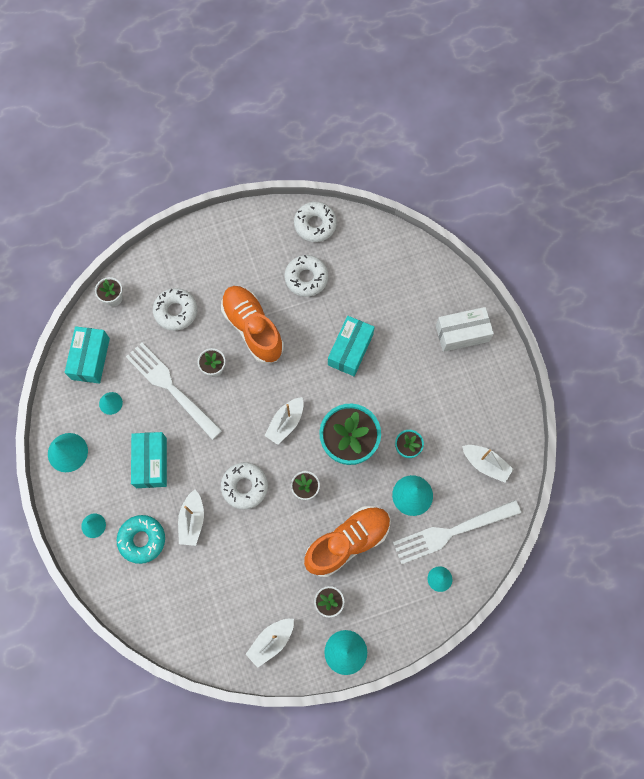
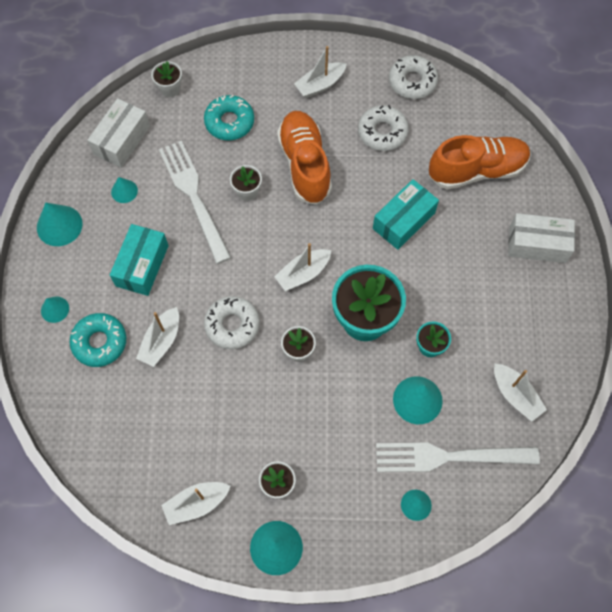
camera: 20 degrees right, 5 degrees down
(90, 358) = (122, 140): turquoise box -> white box
(176, 311) = (229, 122): white donut -> turquoise donut
(239, 252) = (320, 85): none -> white boat
(347, 542) = (324, 425): orange shoe -> orange shoe (476, 170)

